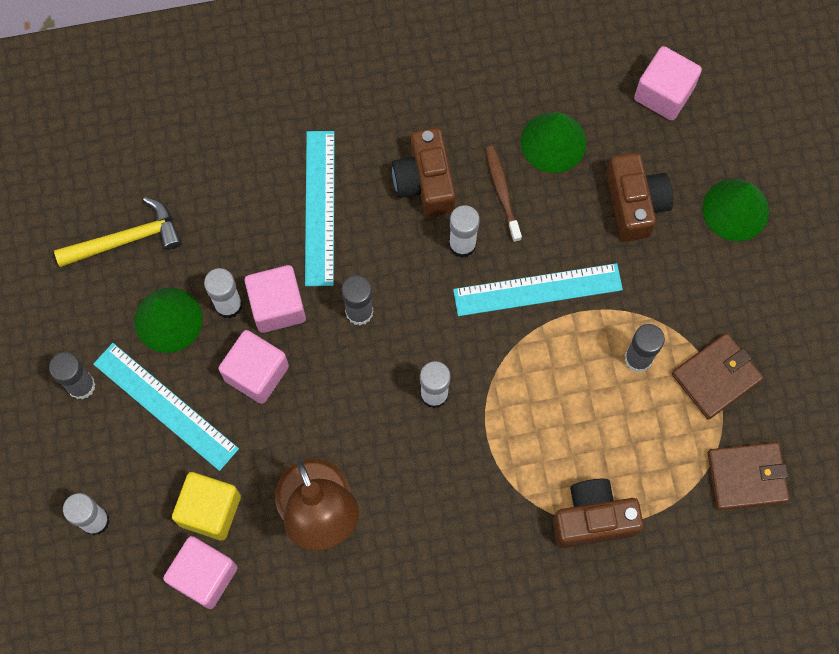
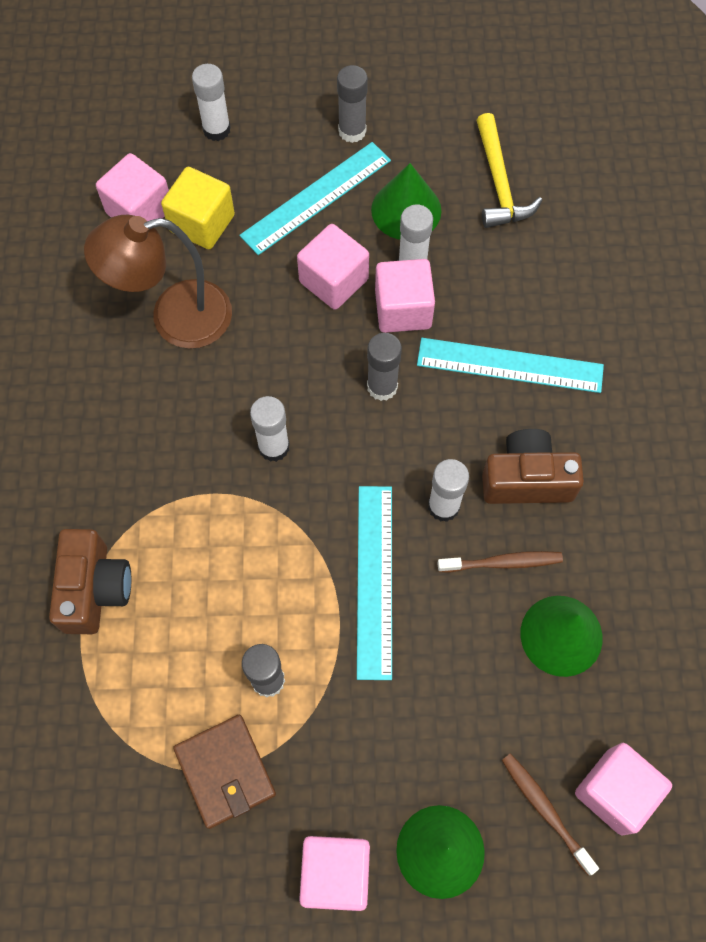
camera: 100 degrees right, 5 degrees down
(635, 204) = (466, 719): brown camera -> none
(688, 140) = (545, 810): none -> brown toothbrush
(746, 477) = (95, 780): brown wallet -> none
(769, 281) = (335, 873): none -> pink cube

